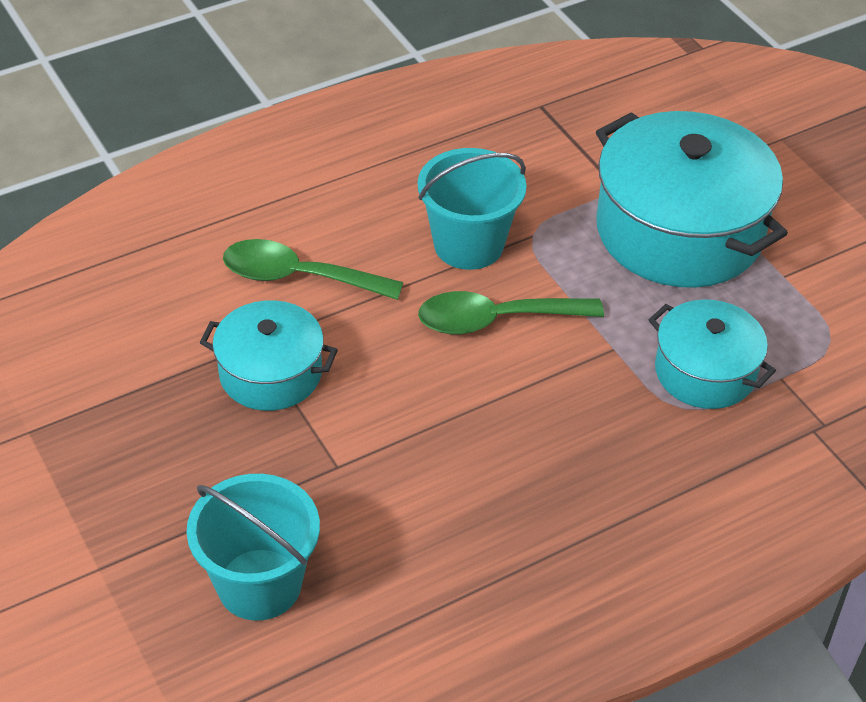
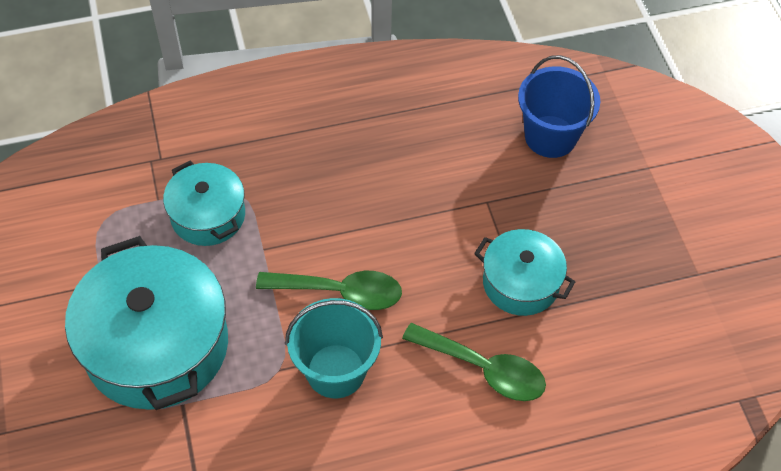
camera: 165 degrees left, 10 degrees up
(259, 584) = (550, 136): turquoise bucket -> blue bucket

